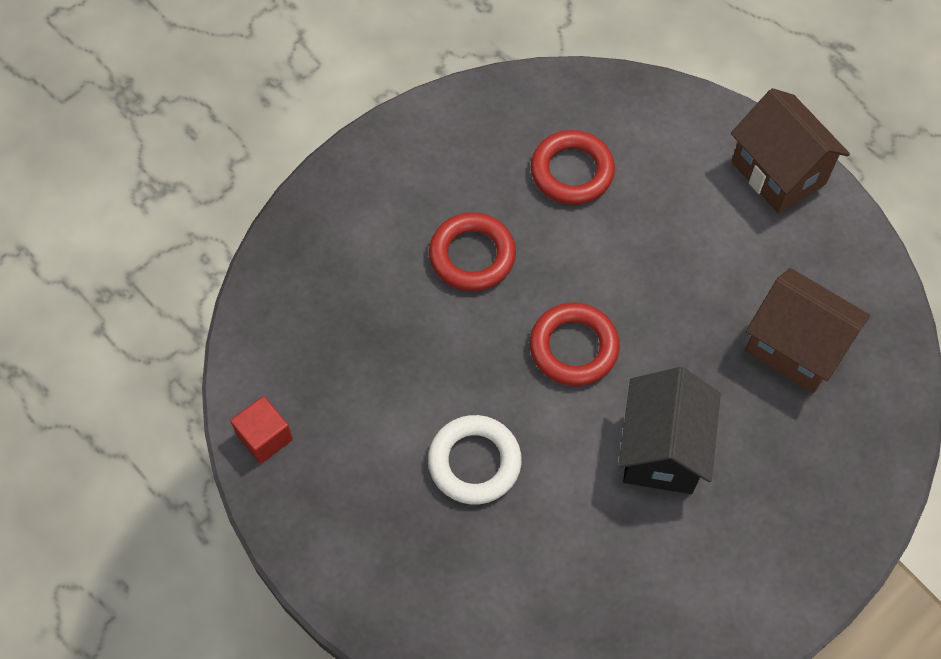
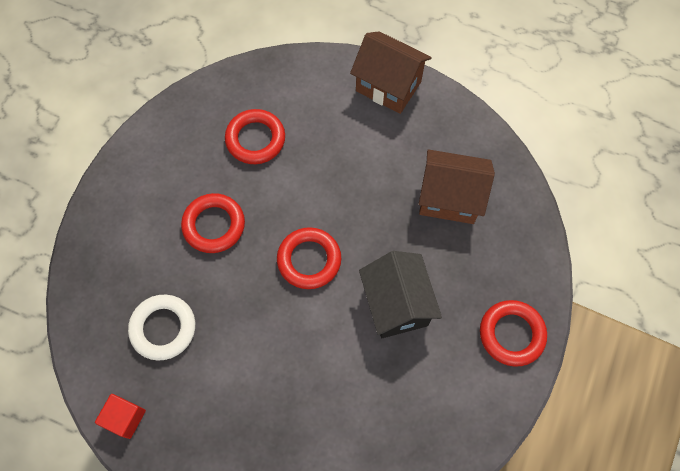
camera: 25 degrees left, 5 degrees up
(474, 462) = (278, 369): white ring -> white ring (163, 328)
(799, 553) = (511, 334): none -> red ring

